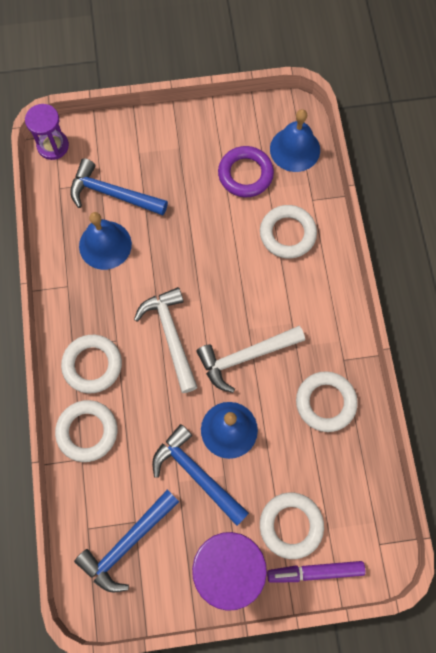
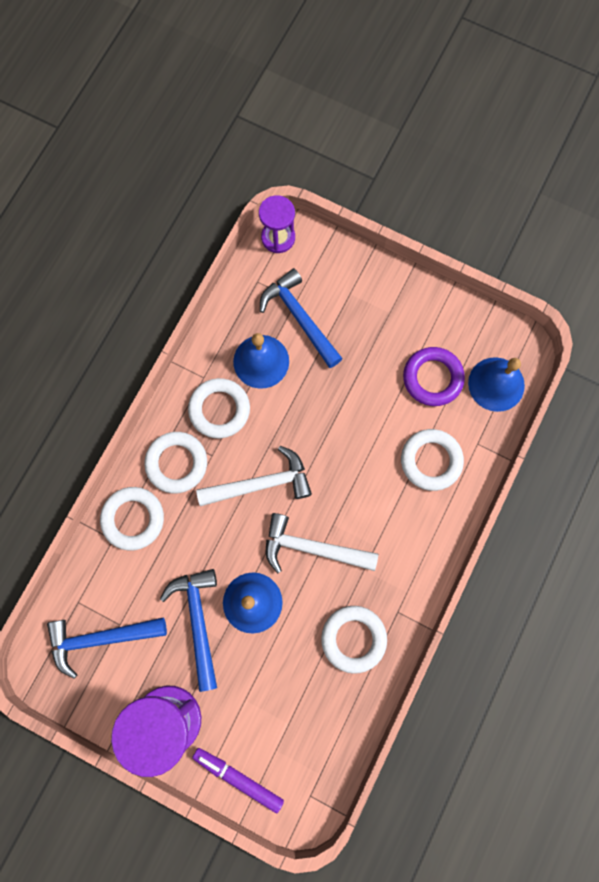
camera: 35 degrees right, 5 degrees up
(171, 336) = (261, 484): white hammer -> white hammer turned 60 degrees clockwise
(291, 525) = (246, 723): white ring -> white ring (219, 409)

